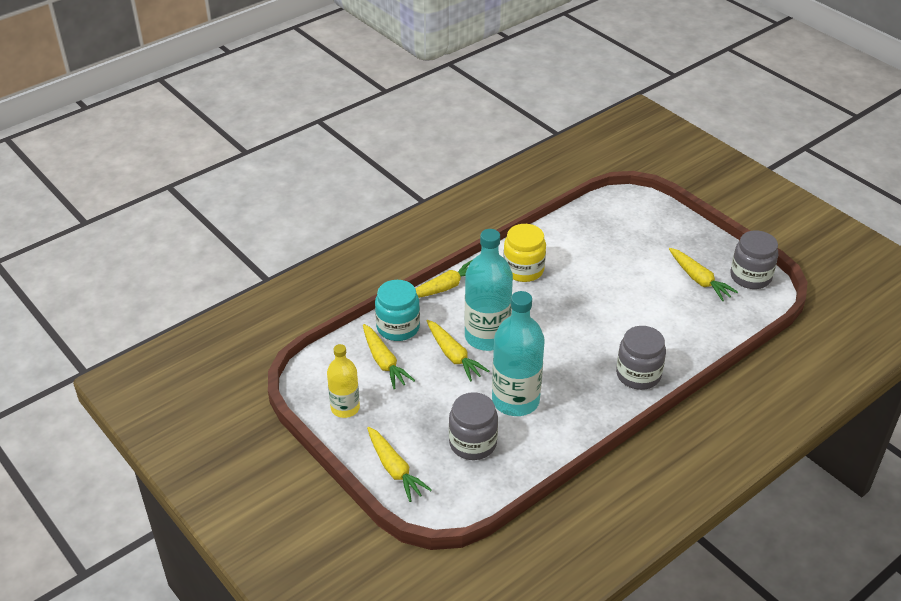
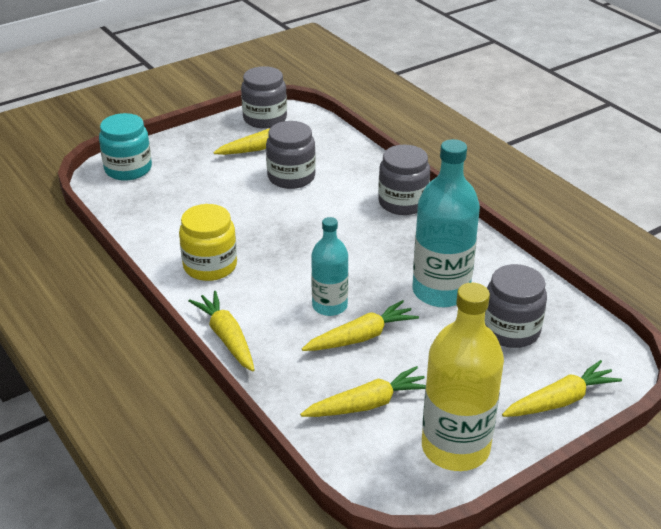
camera: 85 degrees left, 5 degrees down
(345, 408) = (455, 447): yellow bottle -> yellow bottle, size x1.66
(398, 327) = (299, 387): turquoise jar -> turquoise jar (128, 169)
(487, 337) = (329, 306): turquoise bottle -> turquoise bottle, size x0.60
(657, 302) = (291, 177): none -> grey jar

